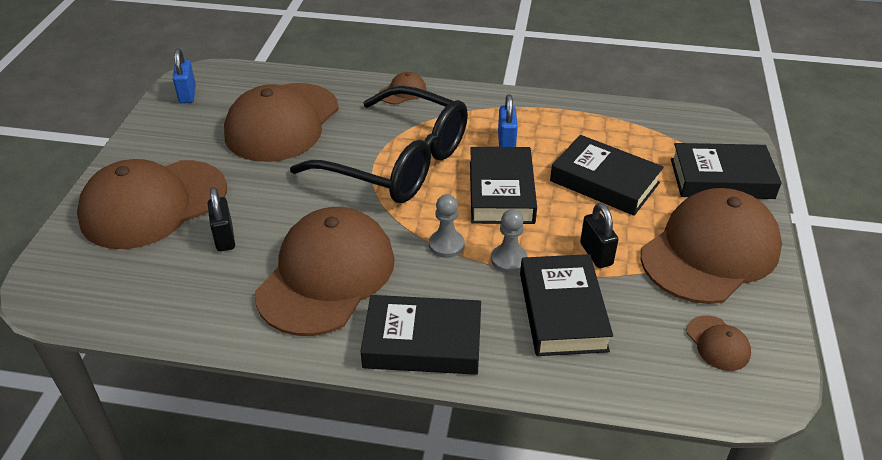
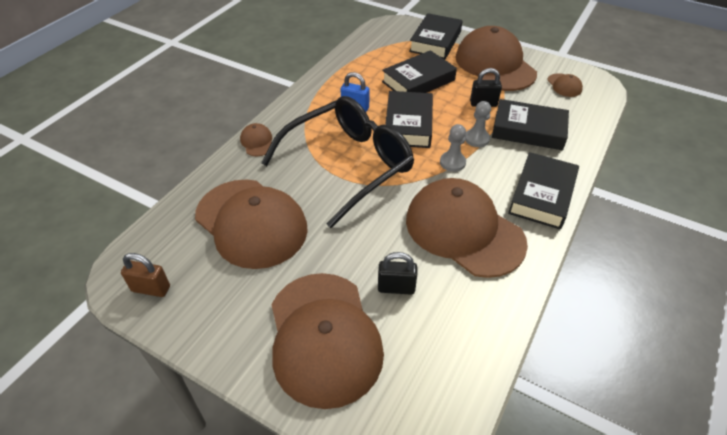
camera: 70 degrees left, 5 degrees up
(187, 94) = (151, 289): blue padlock -> brown padlock
(501, 192) = (408, 124): black book -> black book turned 75 degrees clockwise
(718, 343) = (564, 85): brown cap -> brown cap turned 75 degrees clockwise

